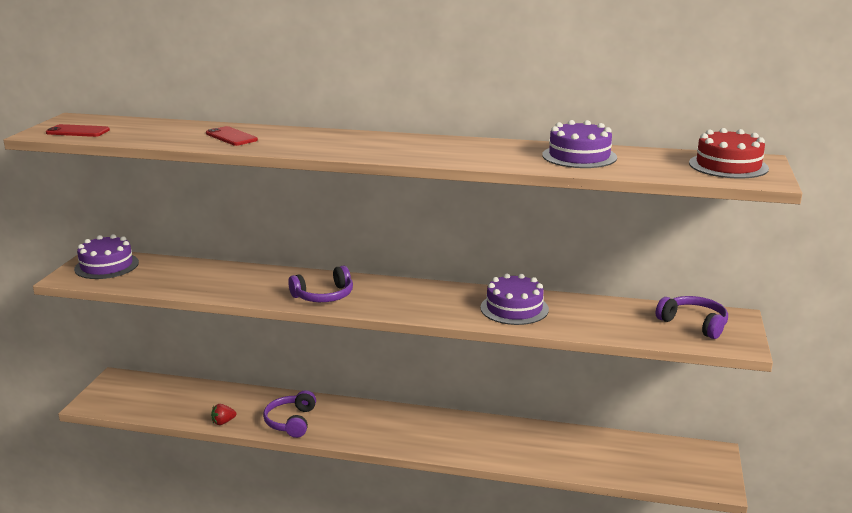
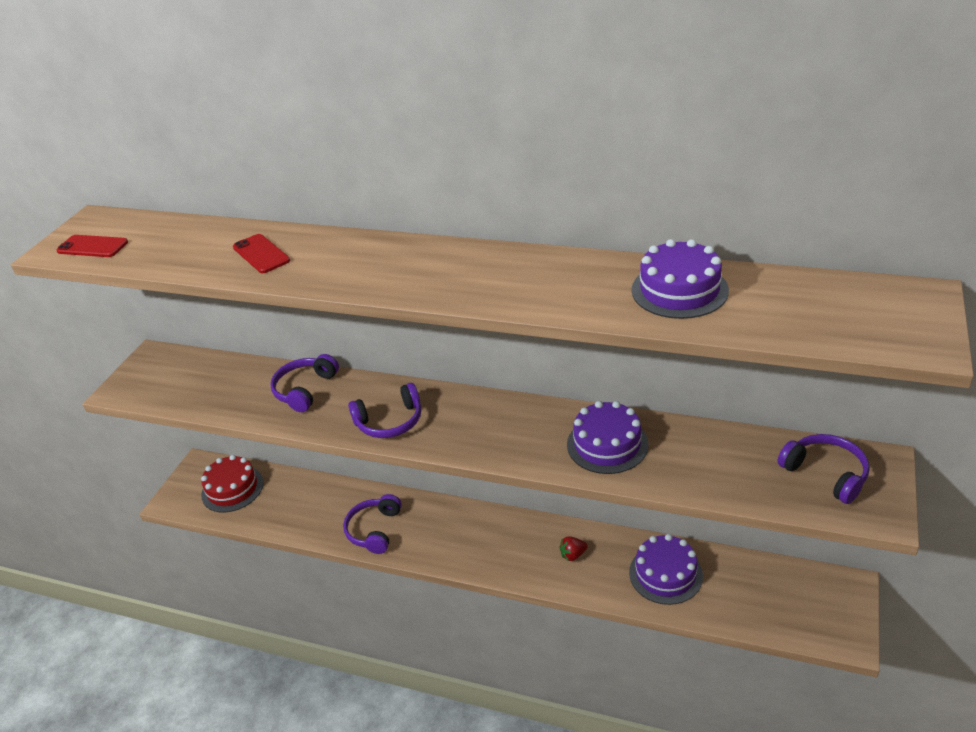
camera: 10 degrees right, 15 degrees up
(106, 266) = (161, 370): purple cake -> purple cake (665, 574)
(223, 422) = (303, 529): red strawberry -> red strawberry (573, 555)
(243, 277) = (305, 389): none -> purple headphones
(728, 166) = (877, 310): red cake -> red cake (232, 489)

